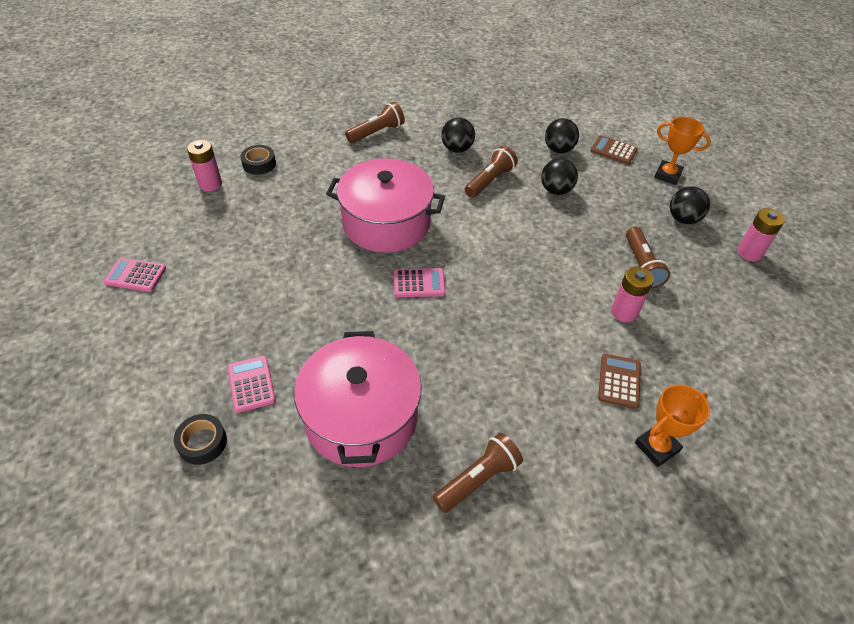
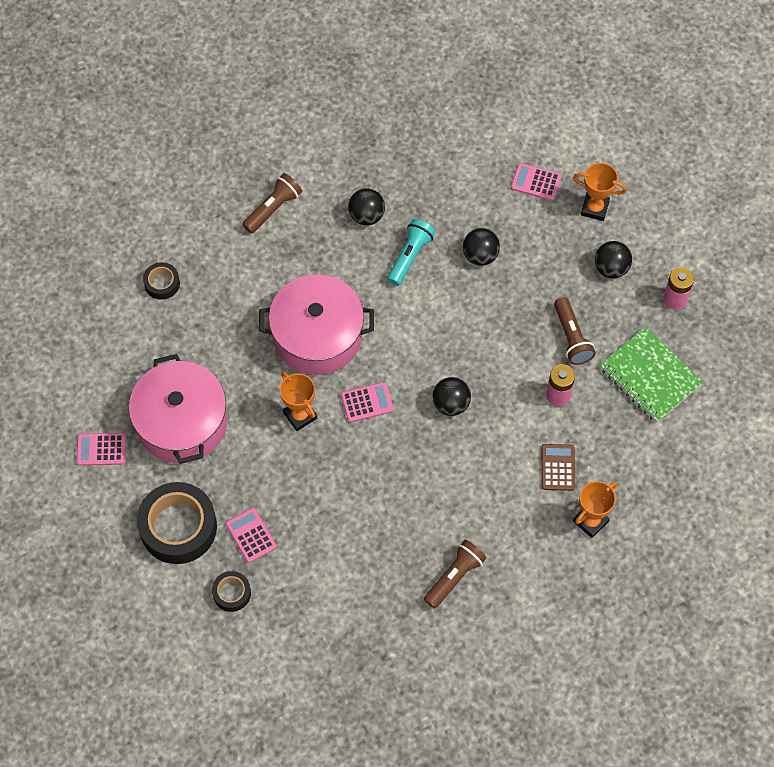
camera: 10 degrees left, 15 degrees up
(176, 360) = (178, 527): none -> black tape
(210, 184) = (122, 322): pink battery -> none
(347, 282) = (300, 415): none -> orange trophy
(361, 417) = (350, 545): pink pot -> pink pot (181, 422)
(489, 181) = (410, 256): brown flashlight -> turquoise flashlight
(558, 149) = (476, 193): black ball -> black ball (451, 404)
(613, 150) = (535, 182): brown calculator -> pink calculator
(726, 312) = (650, 376): none -> green notebook

